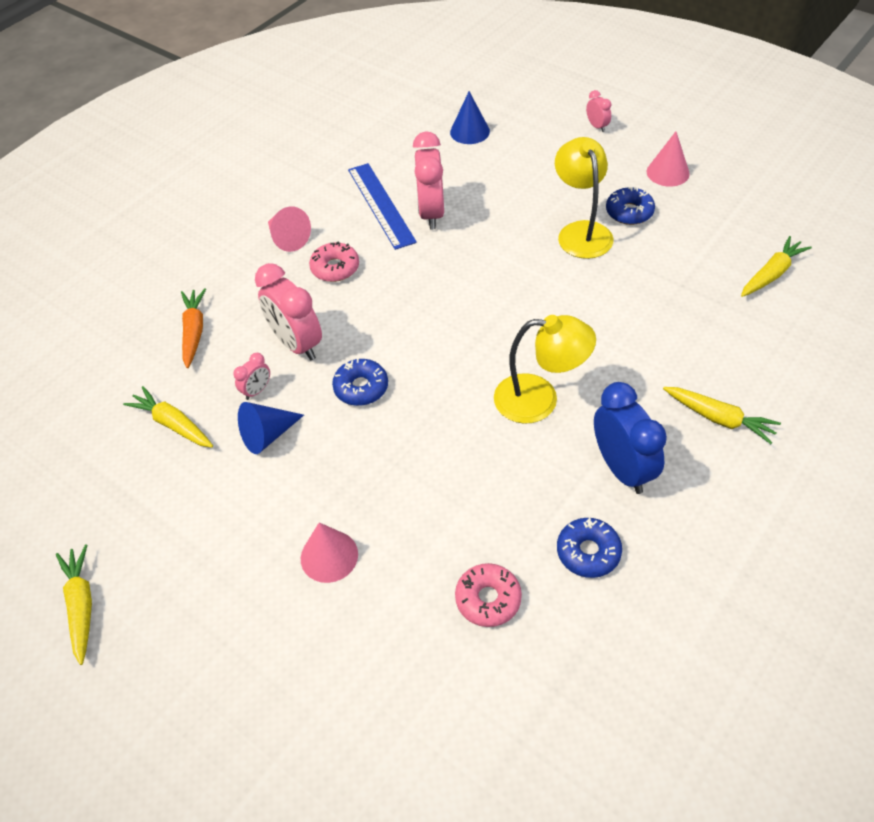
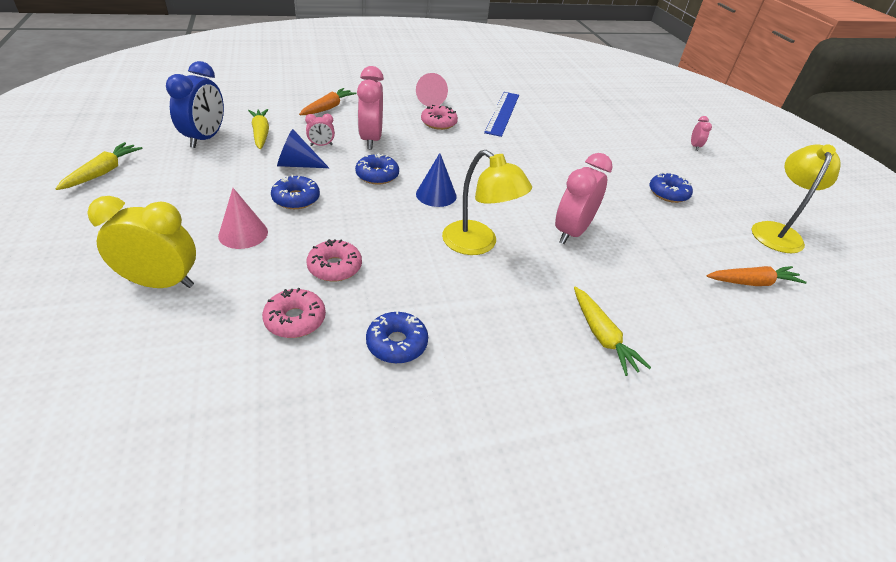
camera: 30 degrees right, 10 degrees down
(323, 477) = (296, 199): none -> blue donut
(332, 664) = (161, 283): none -> yellow clock
(431, 213) = (528, 130): pink clock -> pink clock (571, 232)
(454, 523) = (335, 267): none -> pink donut
(469, 131) = (601, 111): blue cone -> blue cone (436, 195)
(581, 232) = (619, 185): yellow lamp -> yellow lamp (776, 231)
(622, 469) = (486, 315): blue clock -> blue clock (205, 138)
(668, 172) = (724, 190): pink cone -> none
(772, 274) = (752, 282): yellow carrot -> orange carrot

